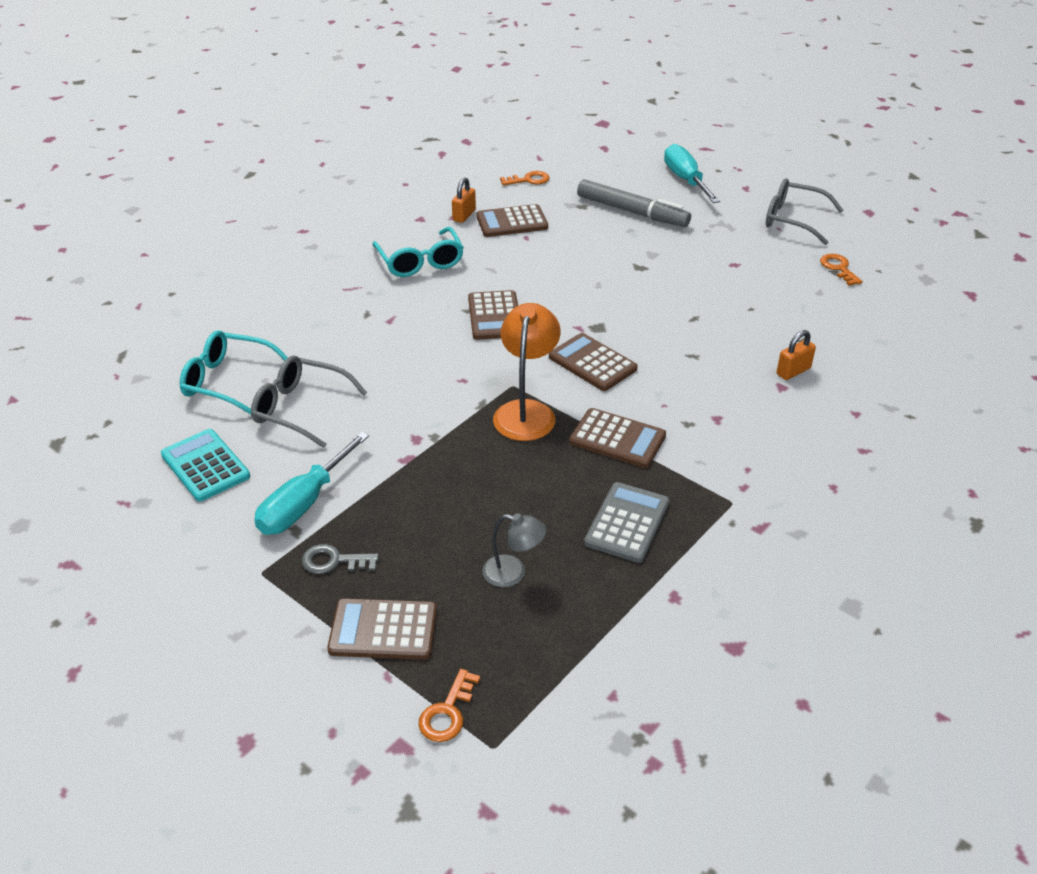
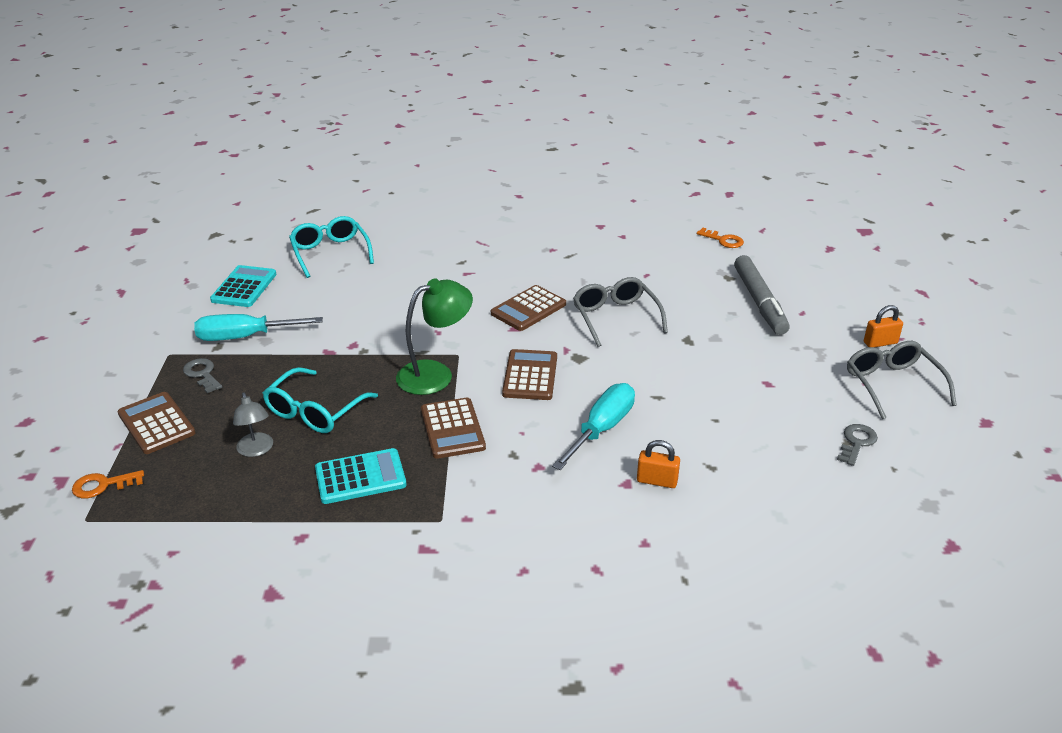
camera: 50 degrees right, 5 degrees down
(300, 408) = (333, 289): grey glasses -> grey glasses (615, 317)
(420, 262) = (549, 251): turquoise glasses -> turquoise glasses (315, 411)
(464, 215) = (632, 239): orange padlock -> orange padlock (880, 343)
(512, 222) = (656, 260): brown calculator -> none
(526, 411) = (435, 374): orange lamp -> green lamp
(627, 523) = (360, 477): grey calculator -> turquoise calculator
(685, 180) = (853, 304): turquoise screwdriver -> turquoise screwdriver (601, 429)
(838, 268) = (856, 442): orange key -> grey key

